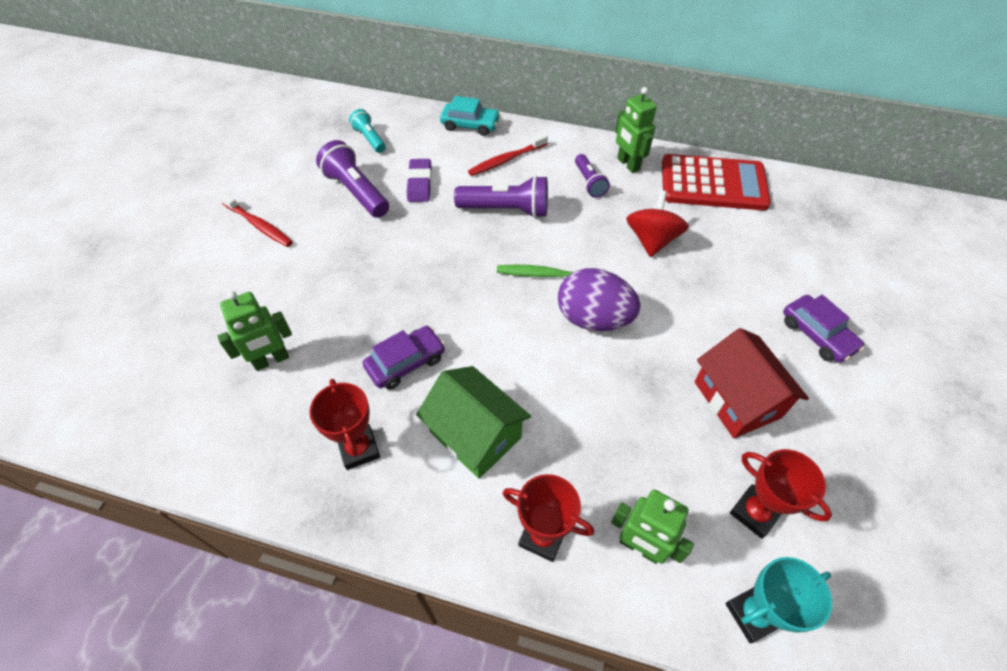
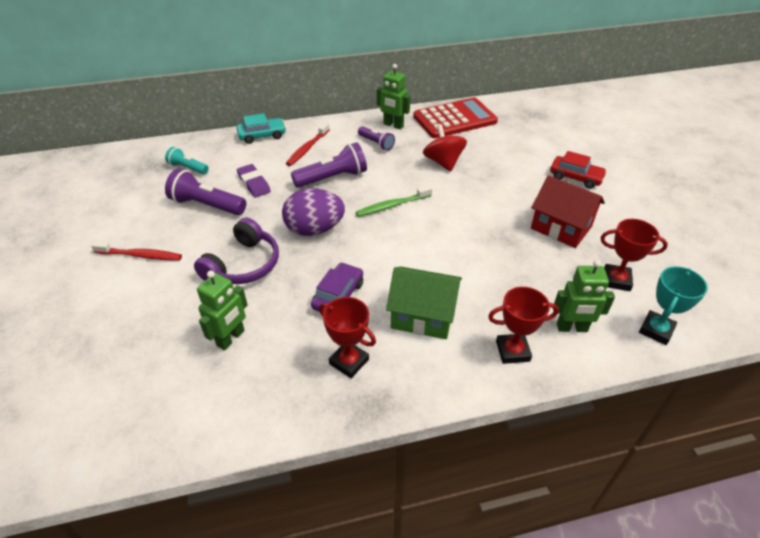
camera: 30 degrees left, 10 degrees down
(341, 279) = (243, 265): none -> purple headphones
(593, 319) = (443, 219): purple egg -> purple egg (314, 229)
(817, 335) = (575, 177): purple car -> red car

